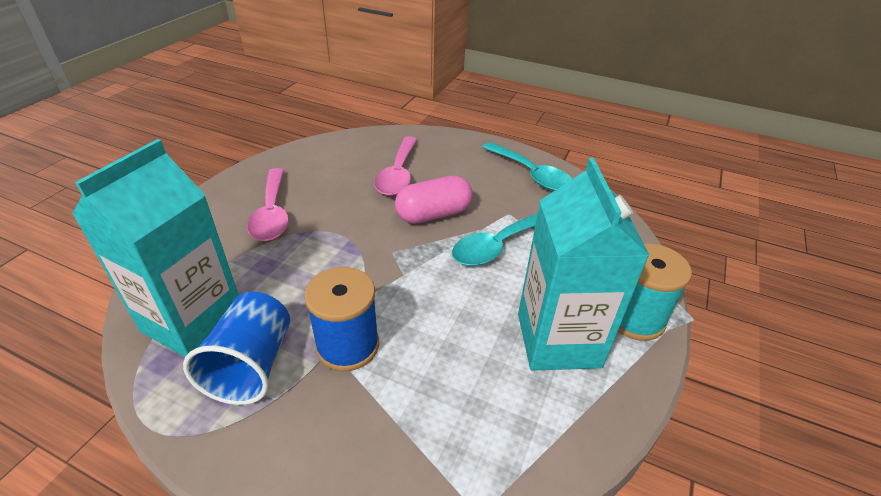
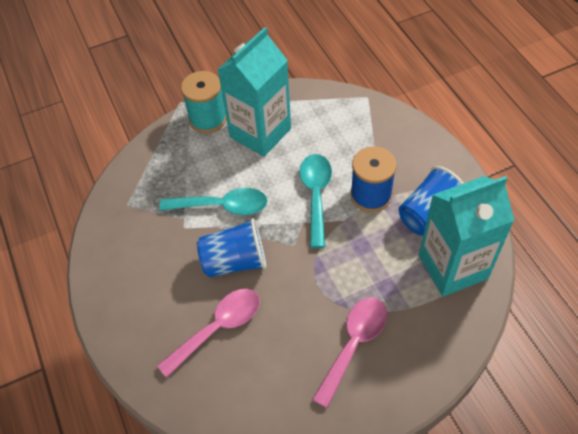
camera: 135 degrees left, 15 degrees up
(433, 214) = (235, 261): pink capsule -> blue cup
(531, 174) = (118, 254): turquoise spoon -> turquoise spoon (316, 195)

